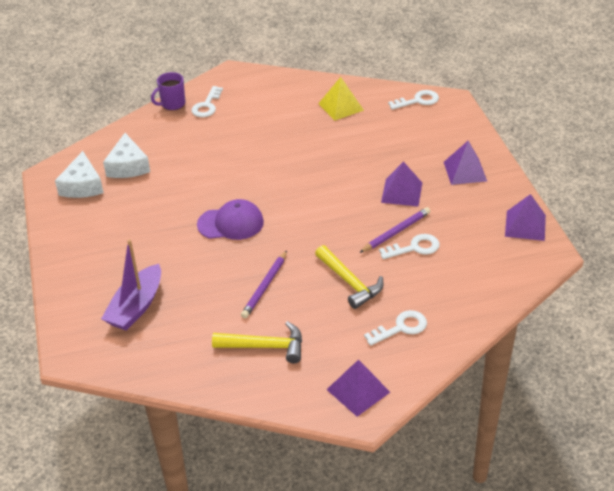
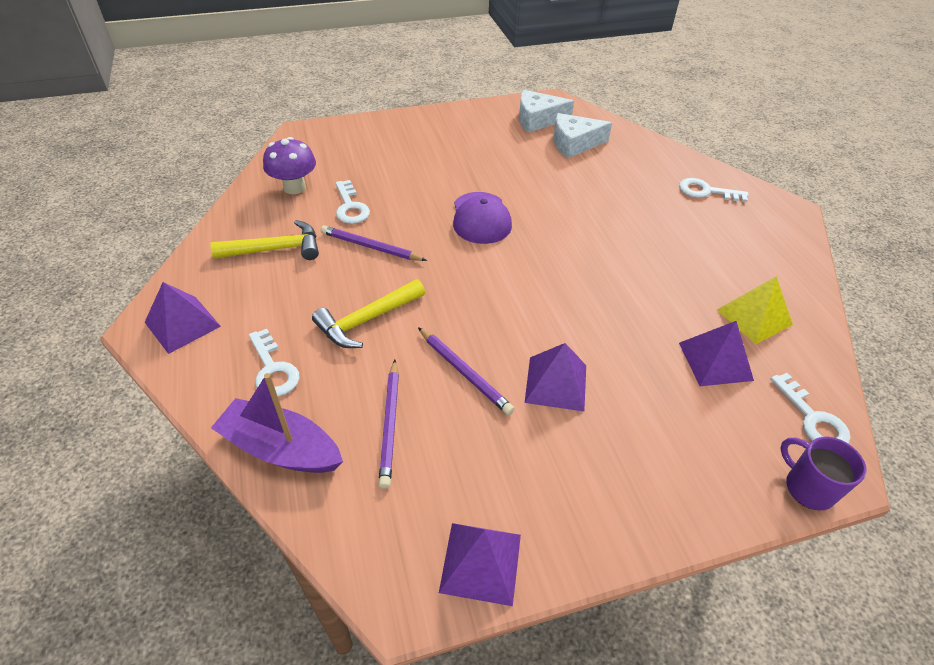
camera: 85 degrees right, 5 degrees up
(136, 306) = (356, 163): purple boat -> purple boat (281, 448)
(172, 104) = (699, 166): purple mug -> purple mug (808, 487)
(173, 347) = (294, 187): none -> purple mushroom
(265, 346) = (276, 249): yellow hammer -> yellow hammer turned 105 degrees counterclockwise
(414, 248) = (429, 392): white key -> white key (350, 207)
(441, 264) = (390, 424): none -> purple pencil
(465, 171) = (624, 476): purple pyramid -> purple pyramid (715, 361)

